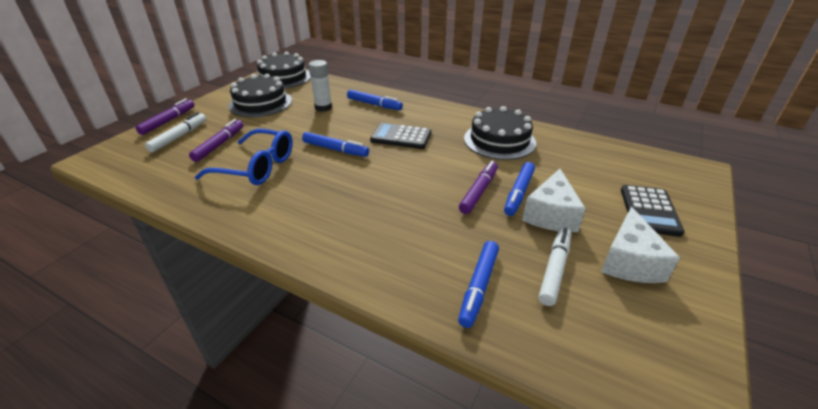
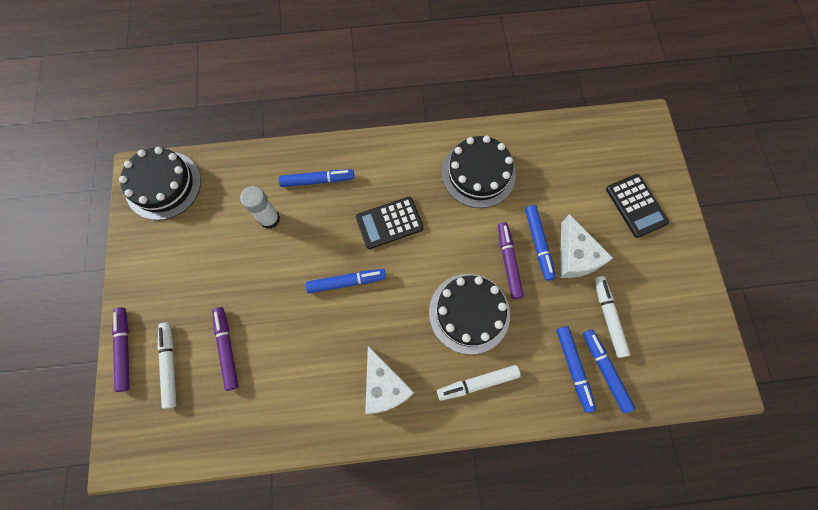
camera: 35 degrees left, 35 degrees up
(256, 167) = (298, 355): blue glasses -> none
(260, 103) = (191, 252): black cake -> black cake (469, 313)
(370, 247) = (478, 383): none -> white marker
(515, 308) = (605, 371): none -> blue marker
(629, 261) = (647, 276): white cheese -> white cheese (384, 386)

